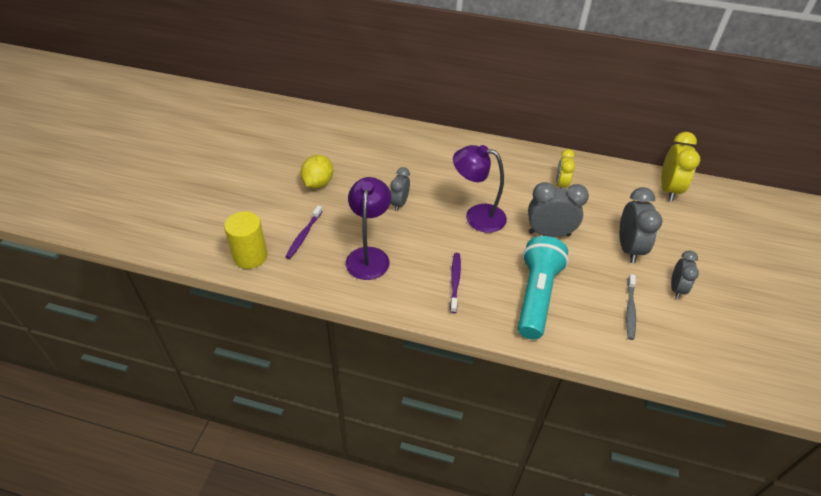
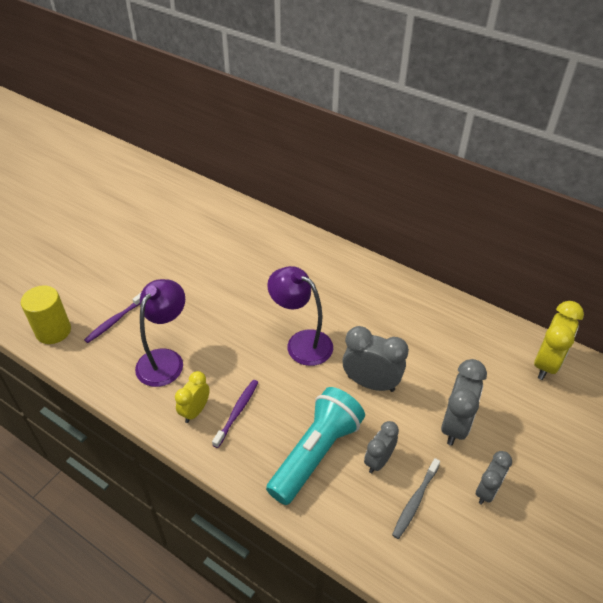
camera: 20 degrees right, 0 degrees up
(318, 183) = (159, 267): yellow lemon -> none
(399, 203) = (227, 309): grey clock -> grey clock (378, 461)
(561, 185) = (417, 328): yellow clock -> yellow clock (195, 411)

